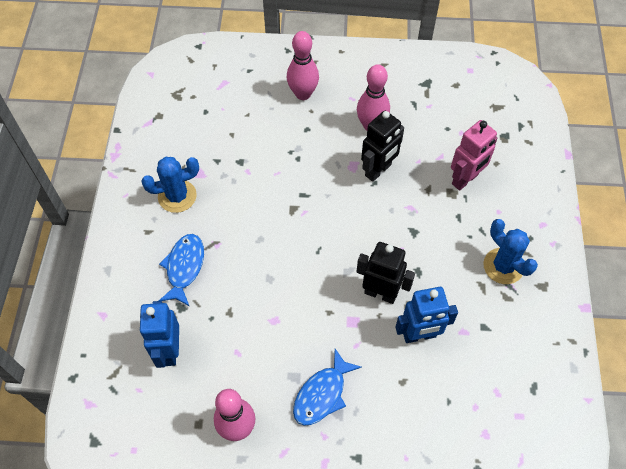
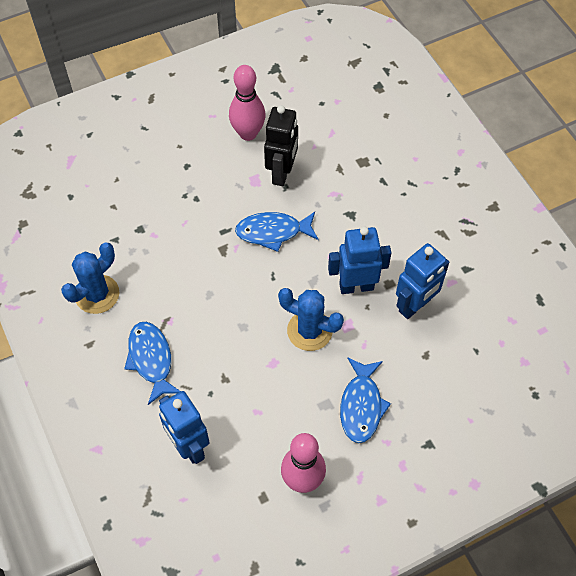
camera: 30 degrees left, 0 degrees up
(303, 94) = (160, 133): pink bowling pin -> none
(341, 215) = (273, 232): none -> blue fish
(380, 293) = (356, 286): black robot -> blue robot
(465, 179) = (367, 143): pink robot -> none
(503, 266) = (449, 206): blue cactus -> blue cactus (309, 331)

